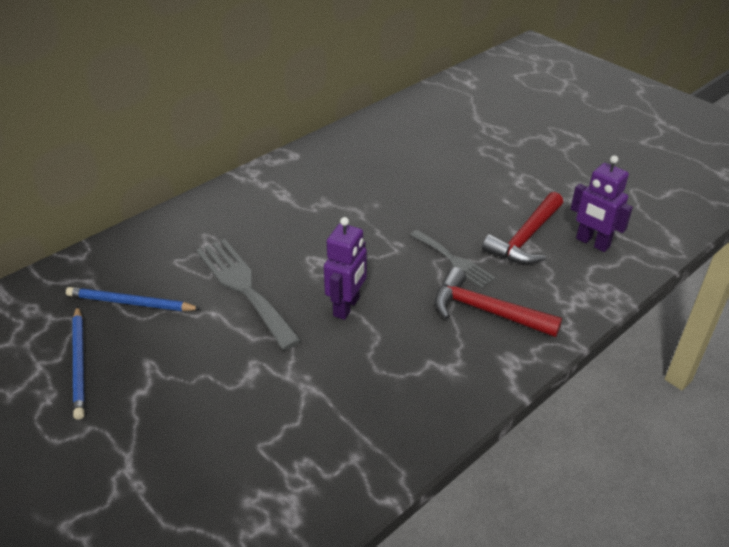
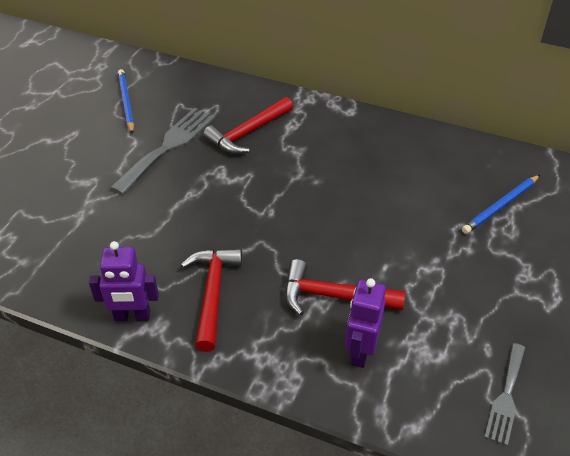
camera: 65 degrees right, 5 degrees up
(79, 363) = (62, 105): blue pencil -> blue pencil (501, 206)
(271, 225) = (248, 133): none -> red hammer
(347, 307) = (174, 207): purple robot -> purple robot (132, 316)
(454, 260) = (269, 253): grey fork -> grey fork (506, 397)

